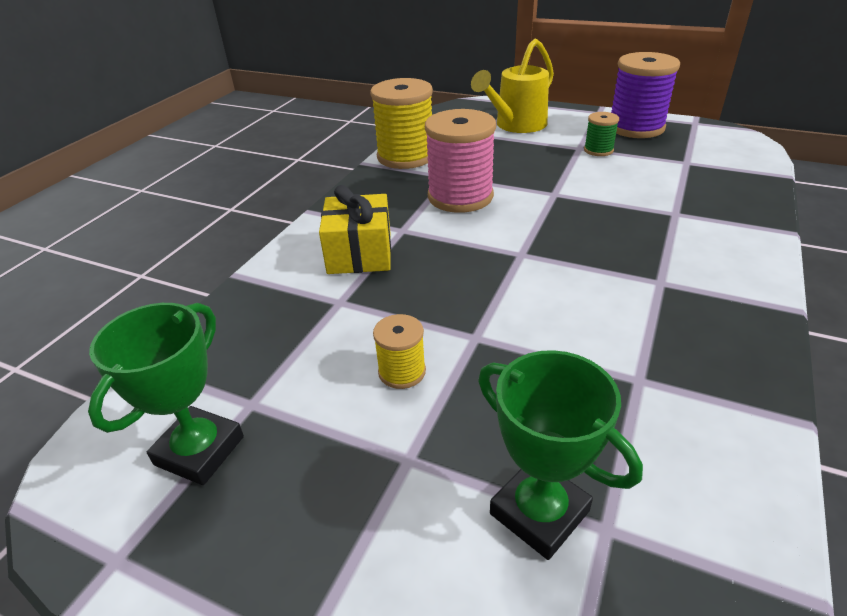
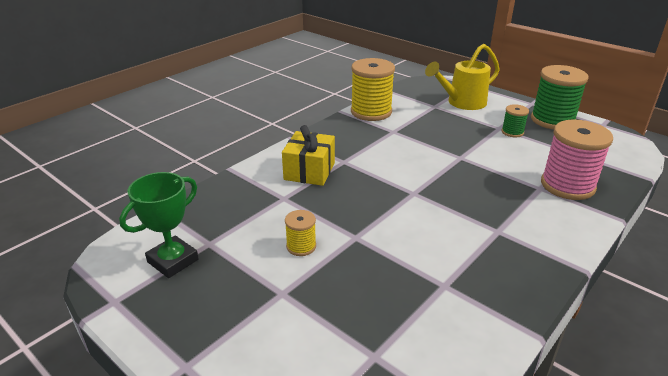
camera: 15 degrees right, 5 degrees down
(460, 197) = (393, 147): pink spool -> pink spool (567, 185)
(539, 512) = (341, 338): green trophy -> none
(636, 127) = (552, 120): purple spool -> green spool

